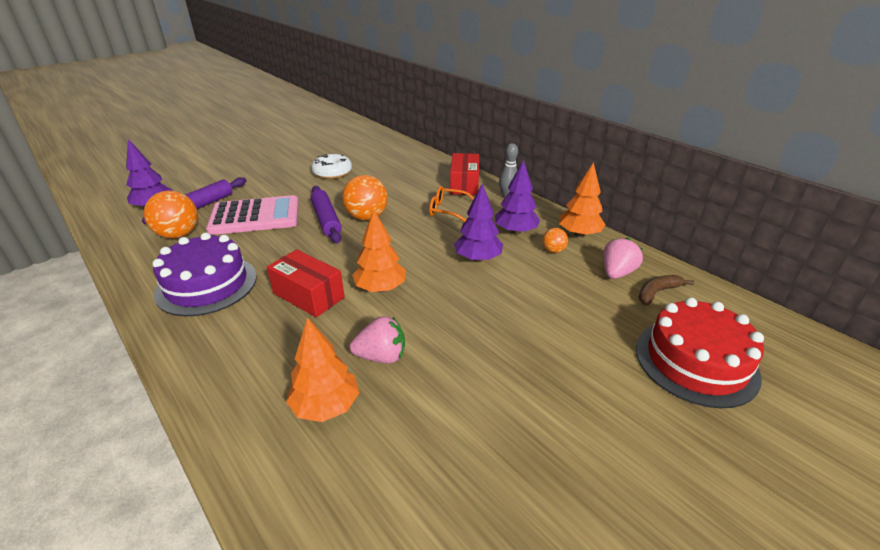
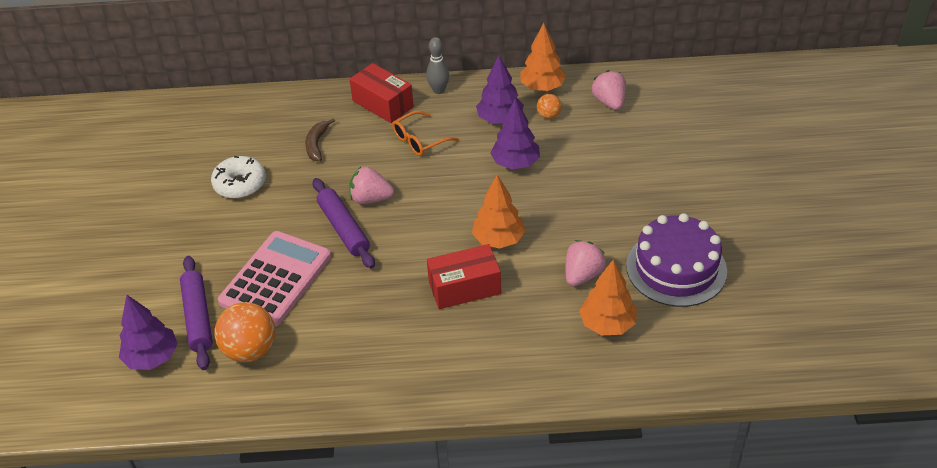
camera: 50 degrees left, 10 degrees up
(207, 285) = (378, 351): purple cake -> purple cake (676, 268)
(326, 220) = (343, 229): purple rolling pin -> purple rolling pin turned 45 degrees clockwise
(367, 217) = (371, 199): orange ball -> pink strawberry
(657, 292) = (648, 99): brown banana -> brown banana (317, 144)
(696, 361) = (721, 130): red cake -> none

